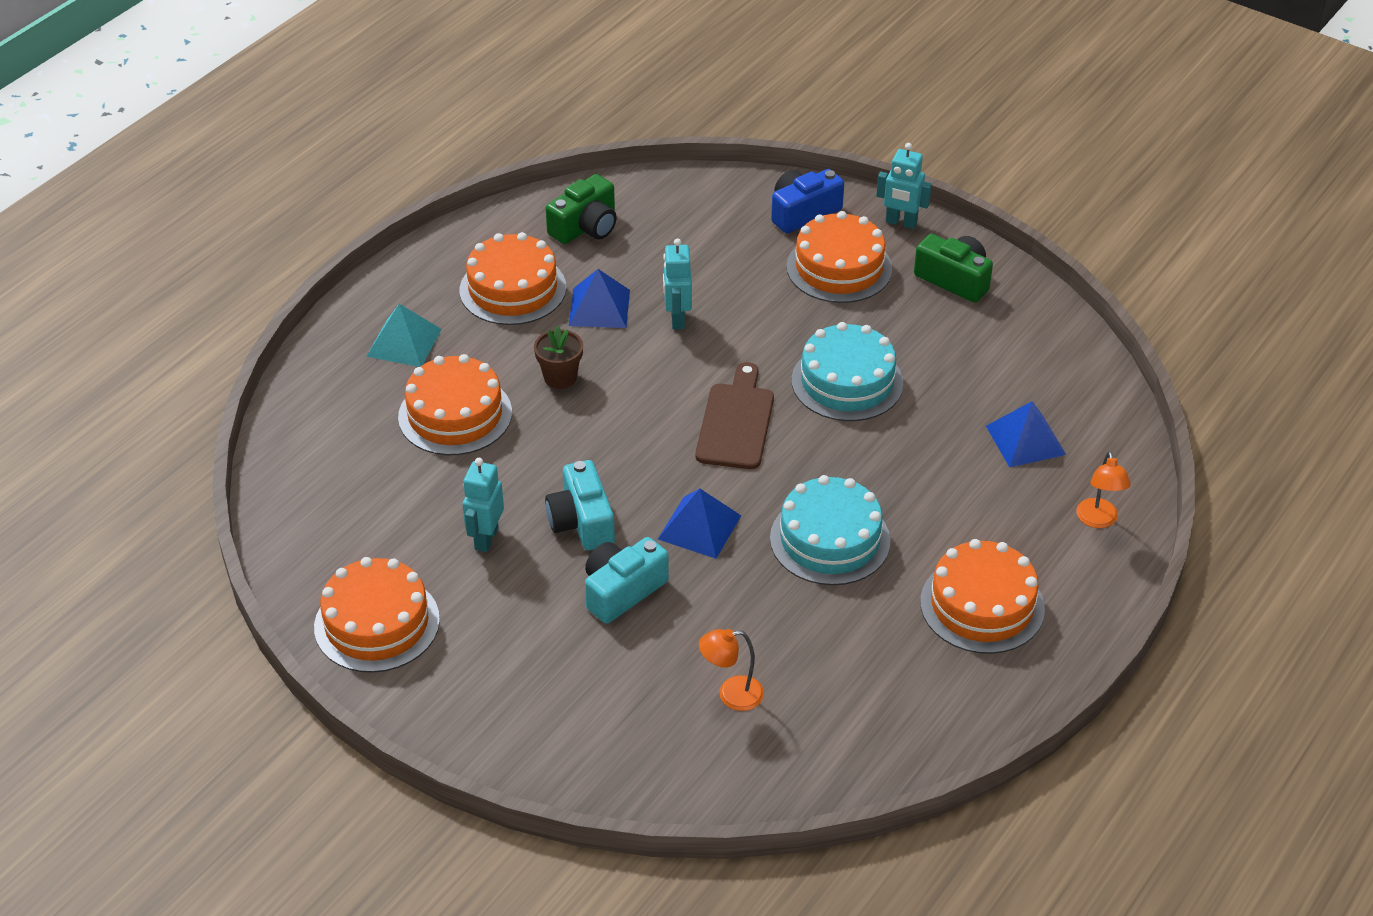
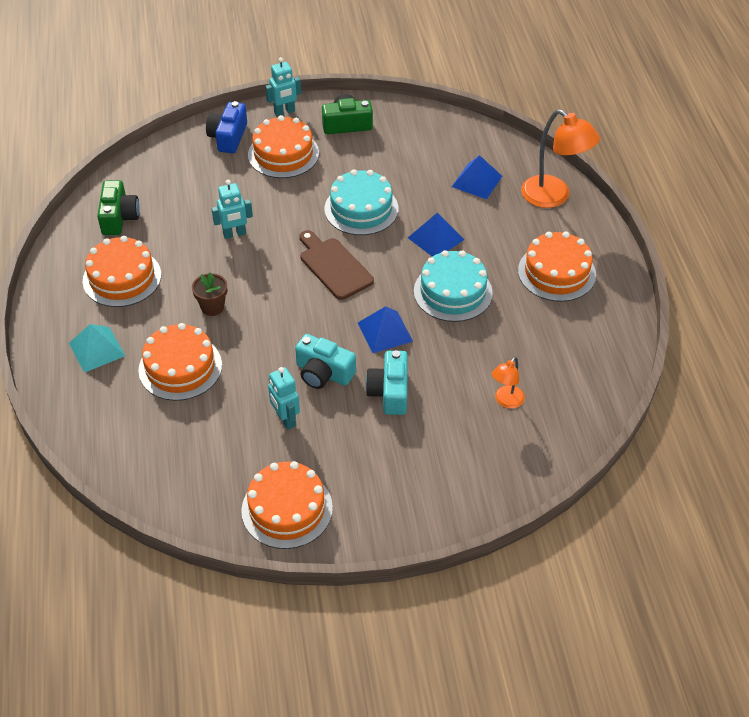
camera: 45 degrees left, 5 degrees up
(599, 307) = (184, 255): blue pyramid -> blue pyramid (435, 238)
(677, 319) = (234, 234): turquoise robot -> turquoise robot turned 60 degrees counterclockwise
(1098, 520) = (553, 197): orange lamp -> orange lamp, size x1.89

